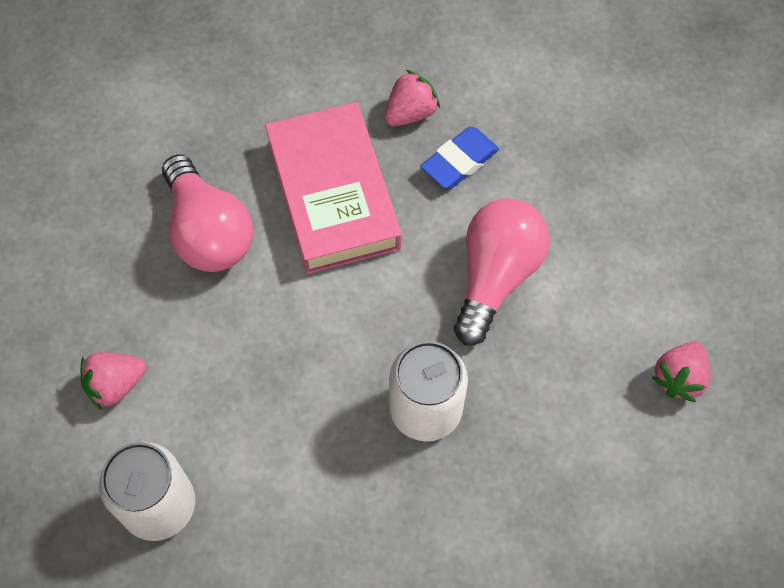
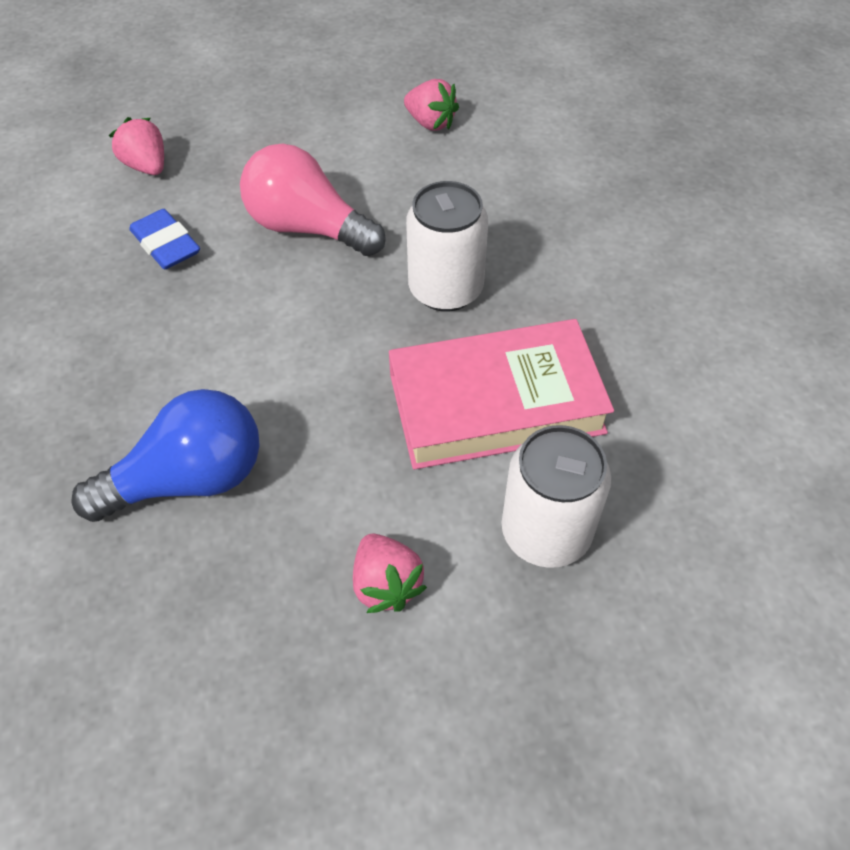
camera: 85 degrees left, 10 degrees down
(208, 232) = (189, 479): pink light bulb -> blue light bulb
(333, 194) = (173, 353): pink book -> pink book (495, 403)
(410, 113) = (89, 280): pink strawberry -> pink strawberry (147, 166)

